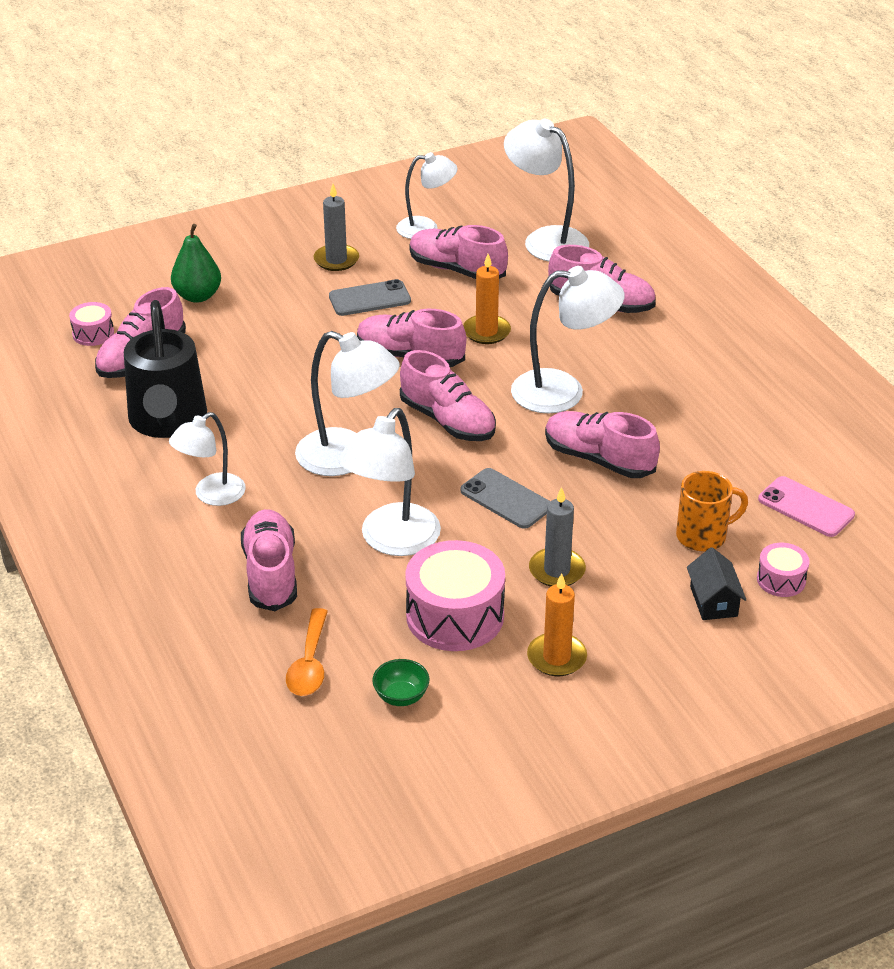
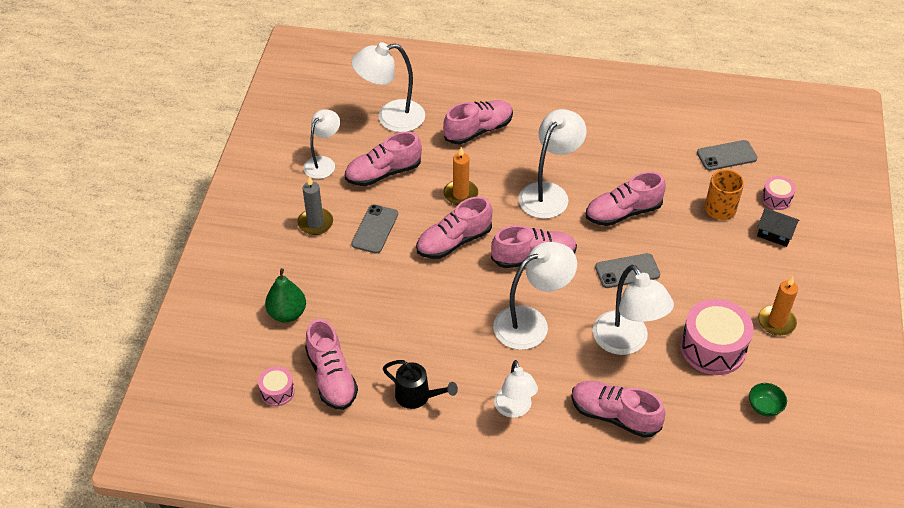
camera: 55 degrees left, 10 degrees up
(167, 422) = (417, 396): black watering can -> black watering can, size x0.56
(309, 663) = (709, 436): orange spoon -> none
(557, 570) = (705, 283): grey candle -> none
(806, 507) = (726, 156): pink phone -> grey phone

